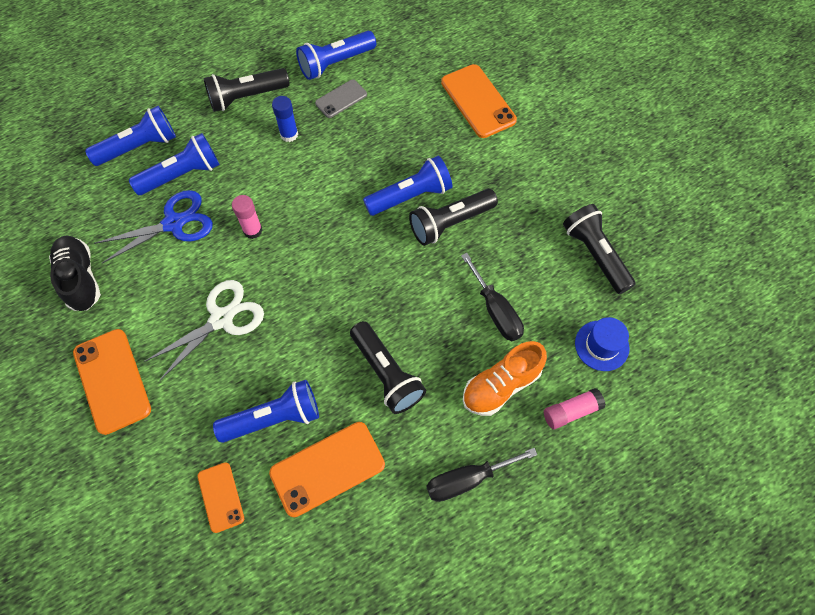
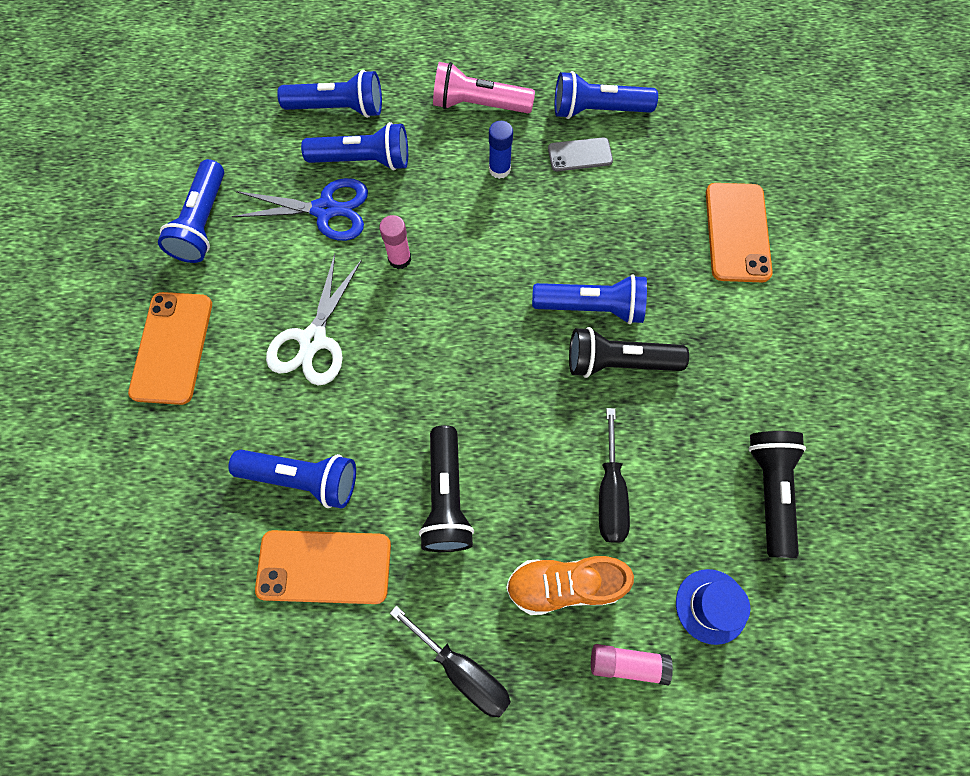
camera: 30 degrees right, 5 degrees up
(80, 279) = (203, 223): black shoe -> blue flashlight
(220, 497) = (203, 532): orange phone -> none
(222, 319) = (313, 340): white scissors -> white scissors turned 120 degrees clockwise
(246, 97) = (478, 105): black flashlight -> pink flashlight
(467, 479) = (463, 670): black screwdriver -> black screwdriver turned 150 degrees counterclockwise

